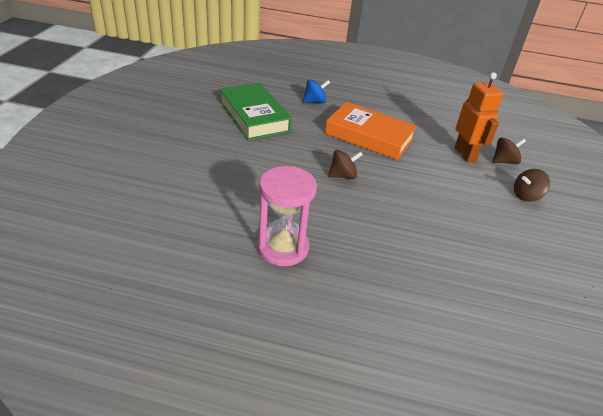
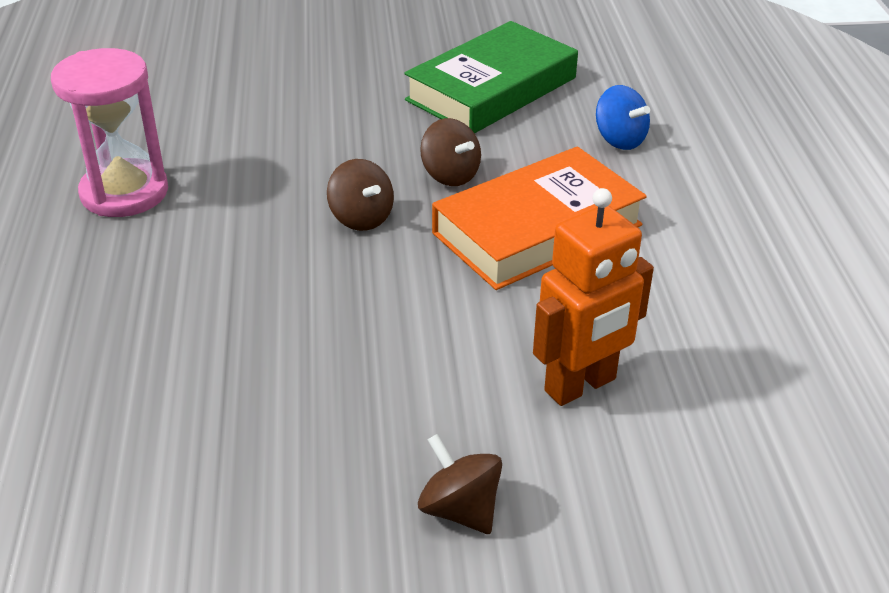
camera: 75 degrees right, 0 degrees up
(369, 136) = (537, 229): orange book -> orange book turned 45 degrees clockwise
(504, 161) = (605, 463): brown spinning top -> brown spinning top (450, 175)

